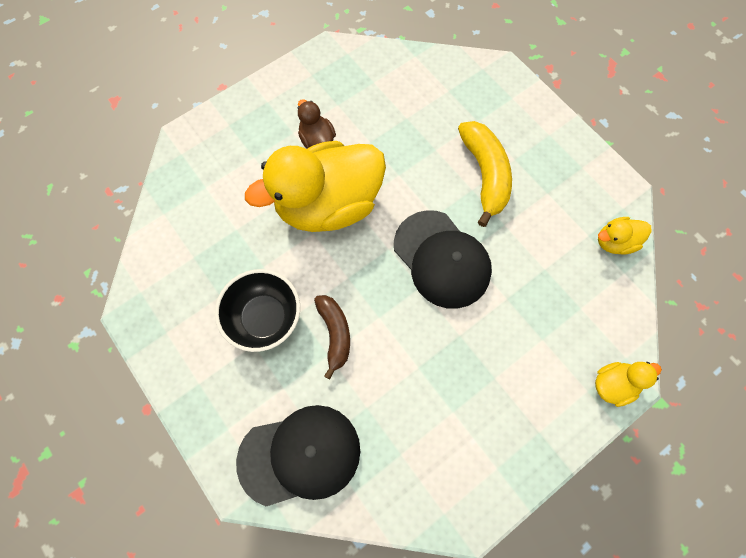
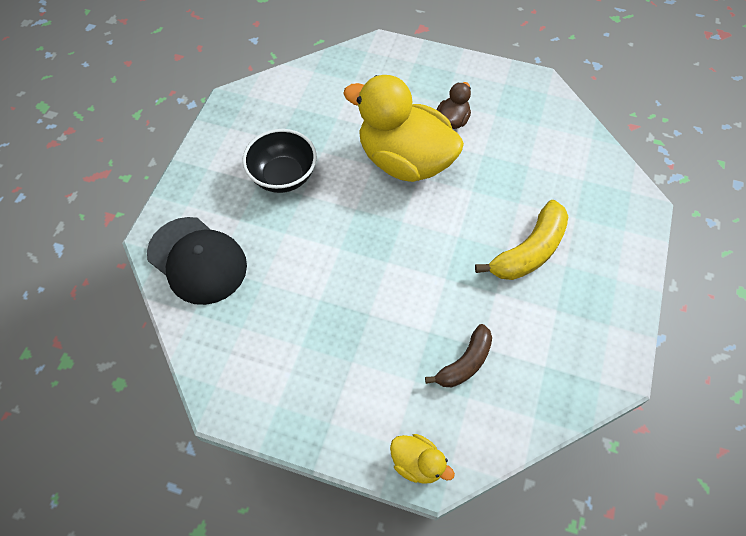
camera: 55 degrees right, 10 degrees down
(335, 334) = (304, 227): brown banana -> brown banana (465, 363)
(442, 259) = (424, 263): black cap -> none
(614, 242) = (558, 392): yellow duck -> none

